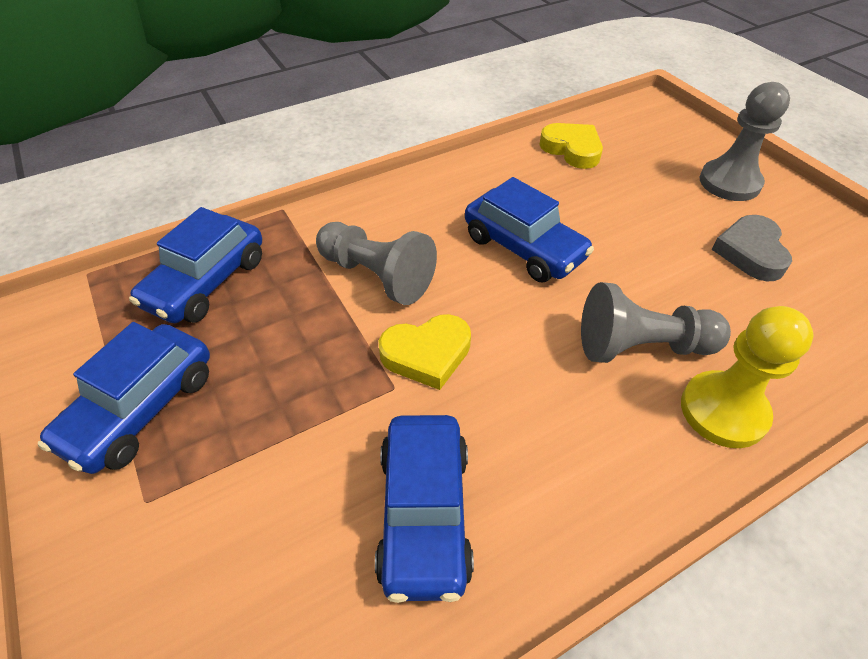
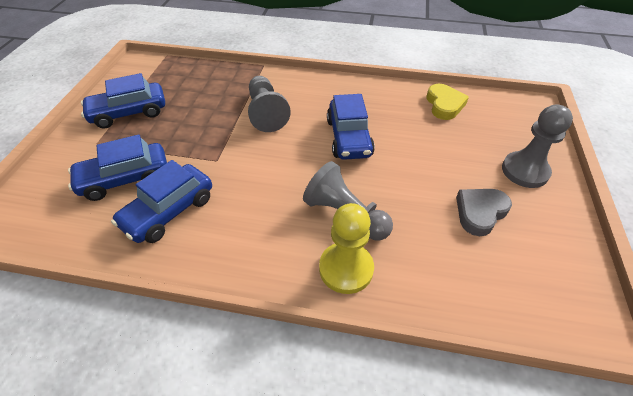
camera: 40 degrees right, 0 degrees up
(207, 282) = (200, 80): blue car -> blue car (125, 179)
(427, 354) = (245, 156): yellow heart -> none

